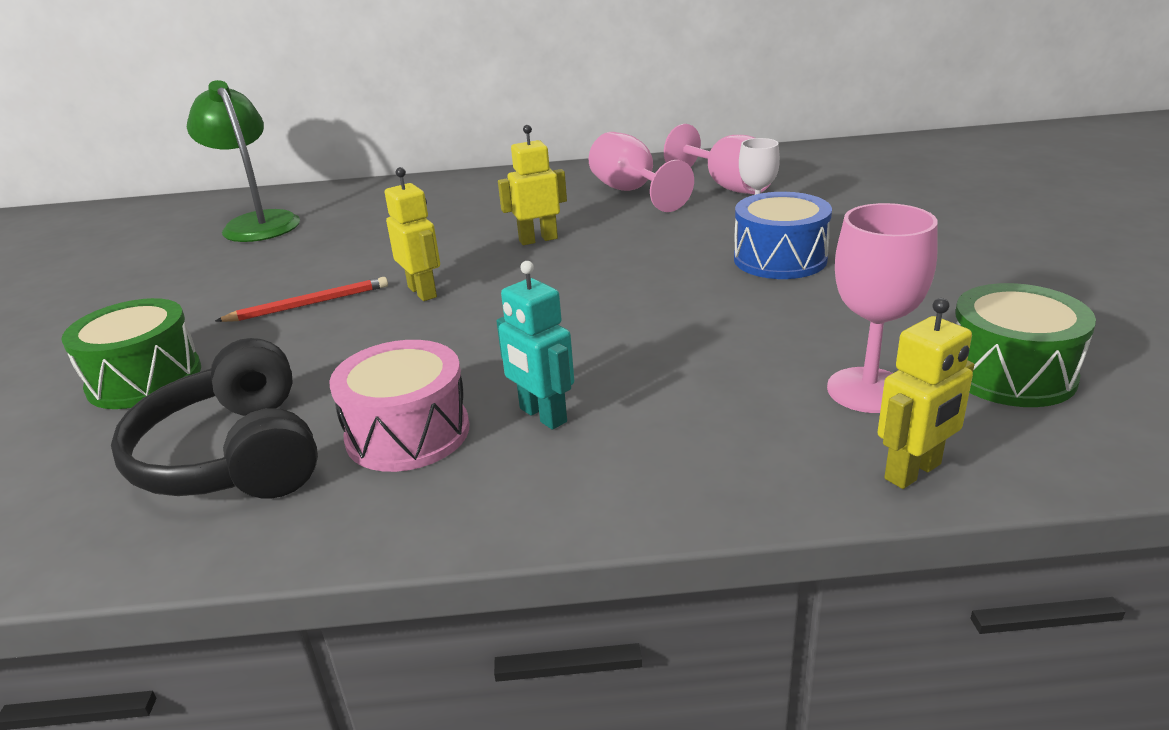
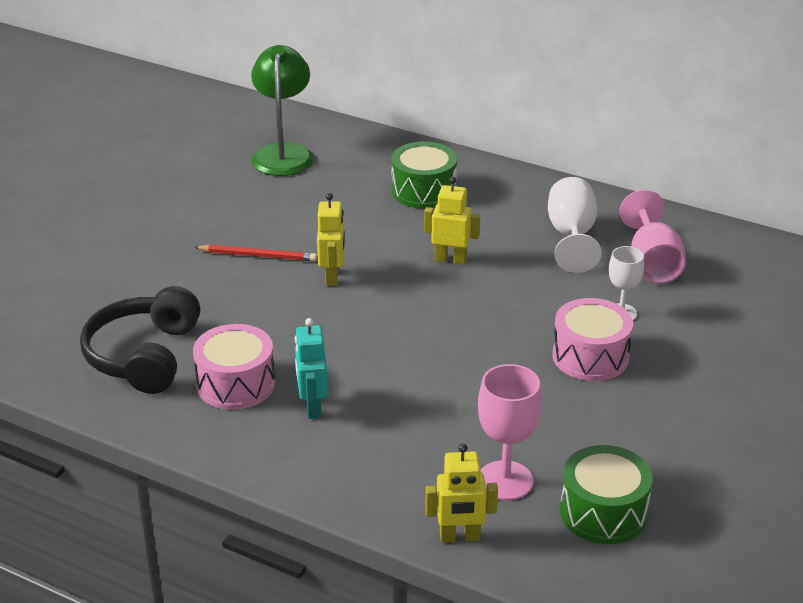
camera: 30 degrees right, 5 degrees up
(144, 379) = (132, 277): green drum -> green drum (423, 191)
(632, 192) = (571, 236): pink goblet -> white goblet
(780, 259) = (590, 356): blue drum -> pink drum

